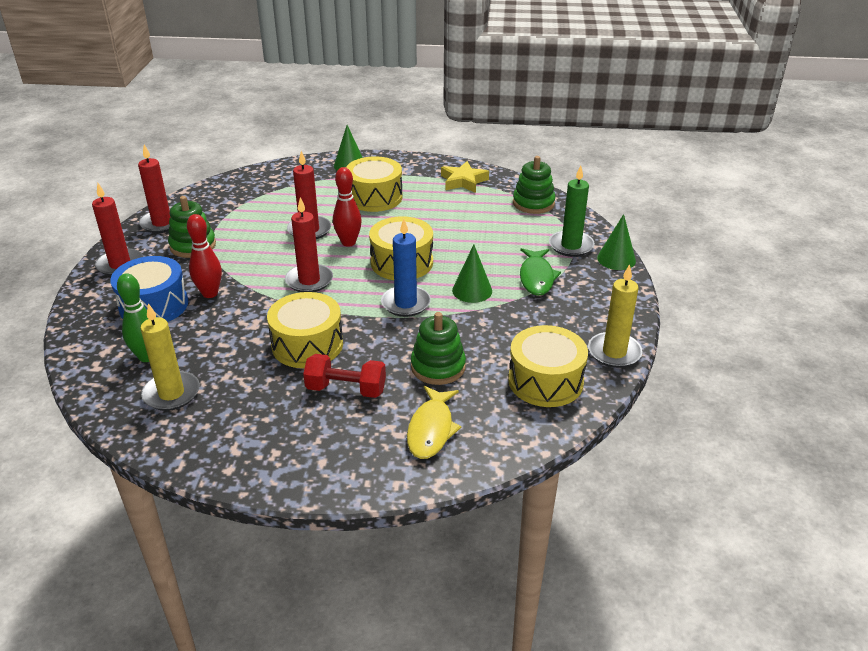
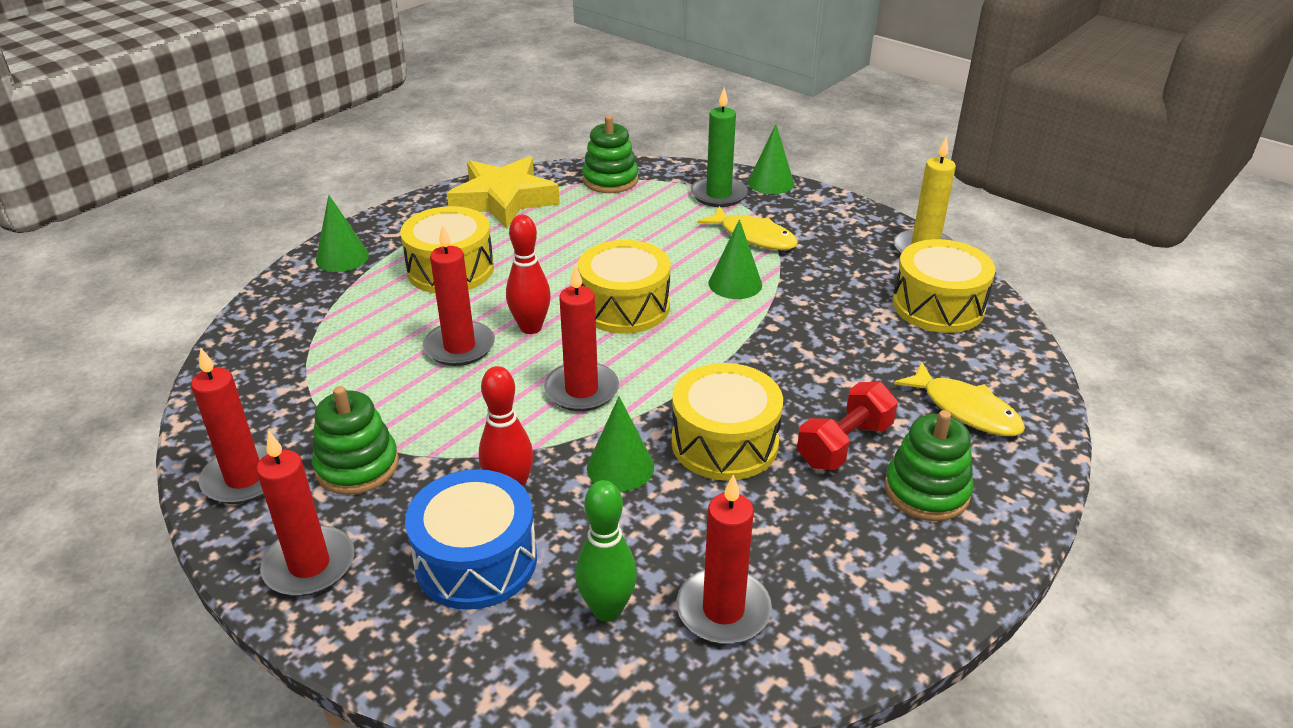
camera: 55 degrees left, 0 degrees up
(171, 393) = (723, 610): yellow candle -> red candle
(256, 318) = (620, 467): none -> green cone
(405, 303) = (713, 336): blue candle -> none
(438, 367) = (857, 362): green stacking toy -> green stacking toy (926, 491)
(463, 181) = (503, 200): yellow star -> yellow star, size x1.55
(536, 277) = (753, 236): green fish -> yellow fish

